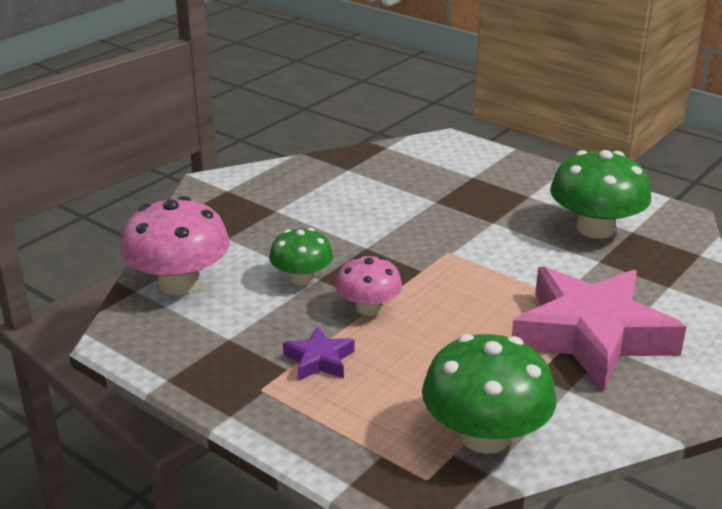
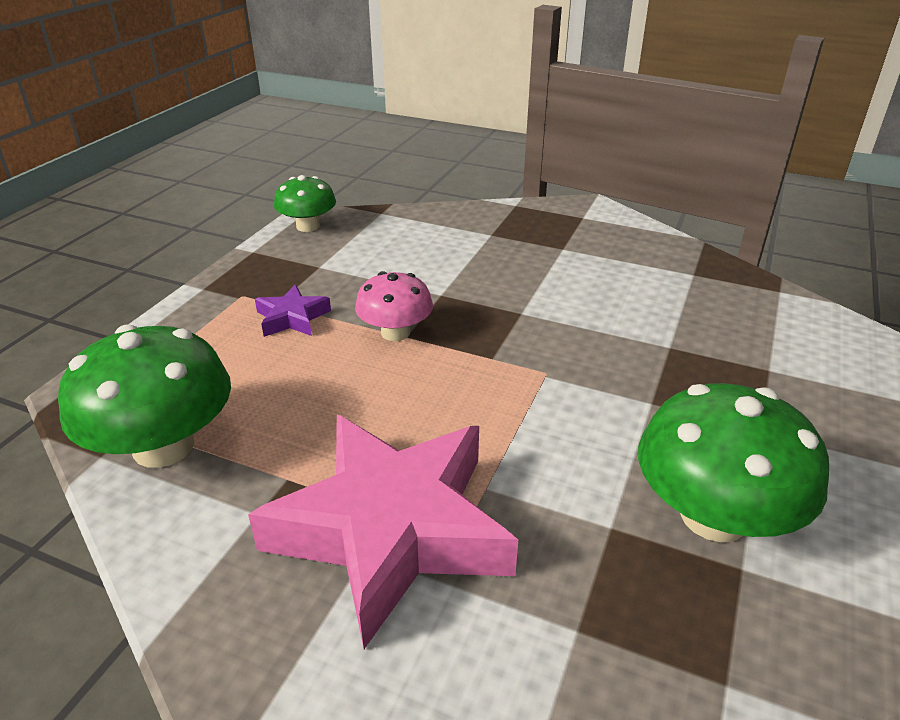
camera: 75 degrees right, 5 degrees up
(179, 283) = (400, 227): pink mushroom -> none
(302, 278) = (436, 284): green mushroom -> green mushroom (308, 226)

